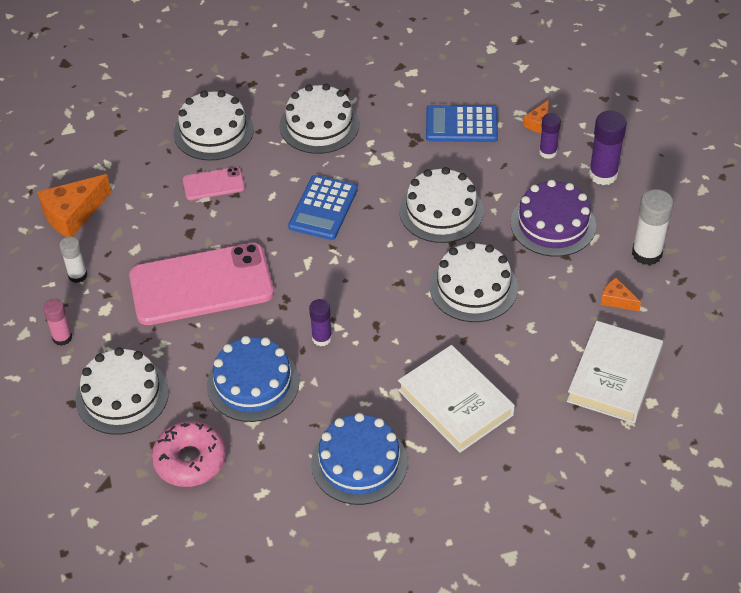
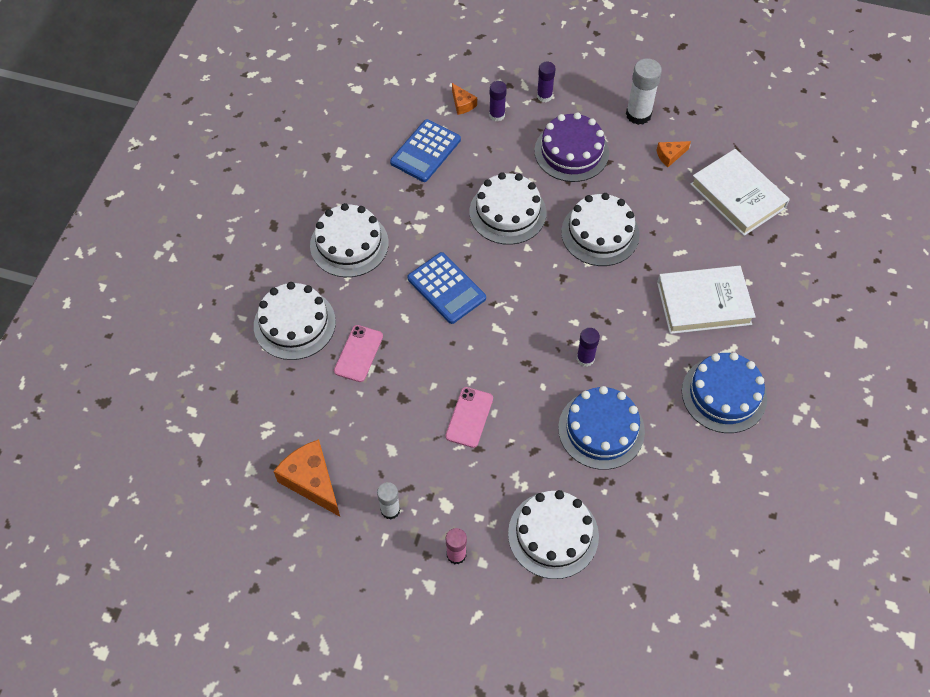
camera: 60 degrees left, 10 degrees up
(73, 214) = (311, 481): orange cheese -> orange cheese turned 150 degrees clockwise
(190, 460) = (653, 513): pink donut -> none
(201, 285) = (469, 417): pink phone -> pink phone, size x0.46
(603, 174) = (544, 96): purple glue stick -> purple glue stick, size x0.63

